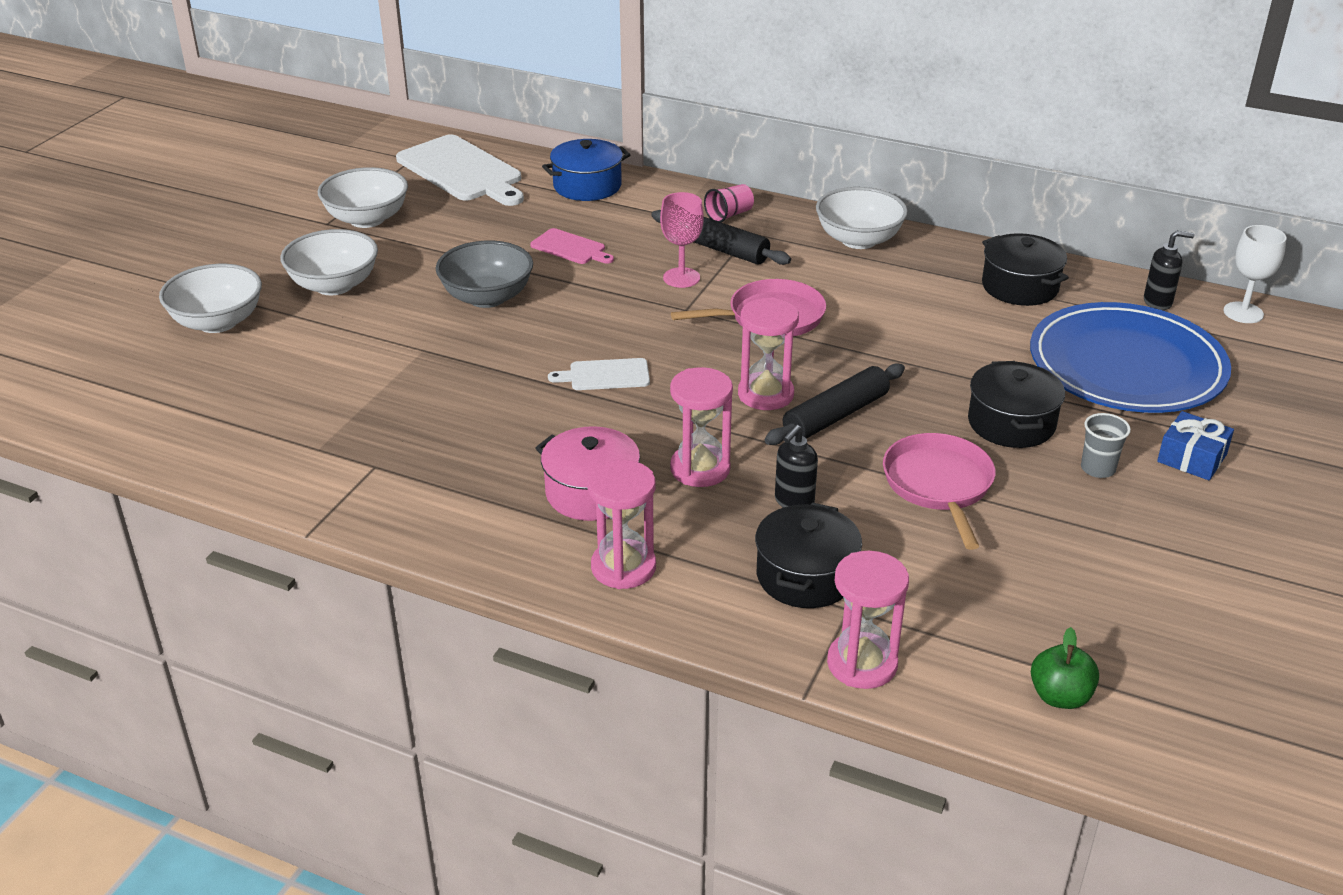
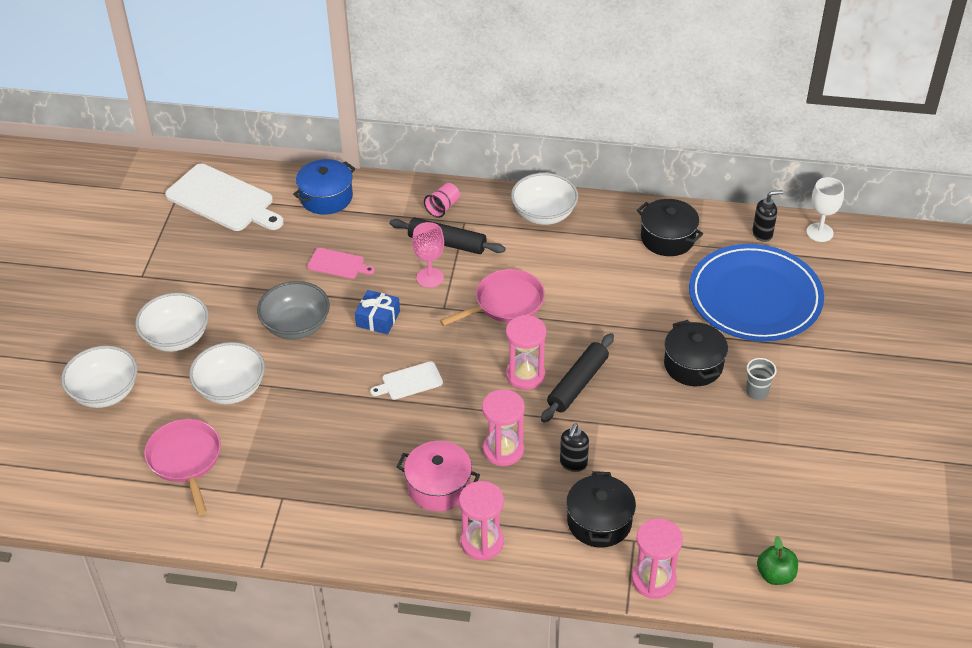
camera: 15 degrees left, 10 degrees up
(367, 219) = (171, 265): white bowl -> white bowl (231, 389)
(939, 485) = (661, 428): pink pan -> pink pan (186, 460)
(1192, 458) = (812, 369): blue gift -> blue gift (378, 319)

